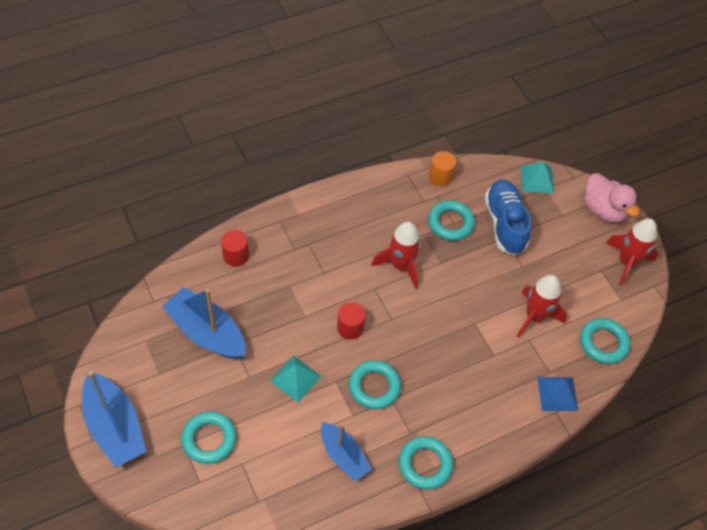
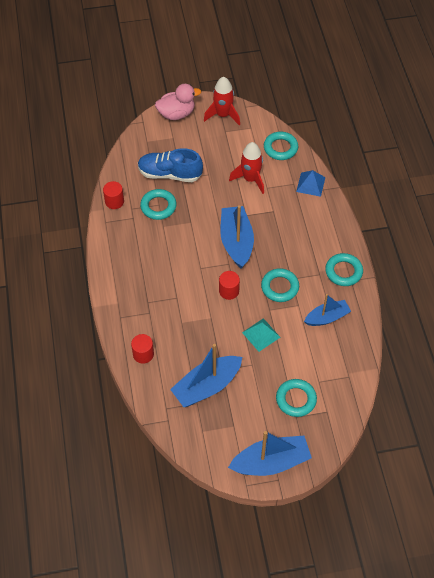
camera: 70 degrees left, 0 degrees up
(401, 265) = (185, 247): red rocket -> none
(428, 321) = (236, 242): none -> blue boat
(440, 177) = (114, 201): orange cylinder -> red cylinder
(537, 179) = (137, 143): turquoise pyramid -> none

